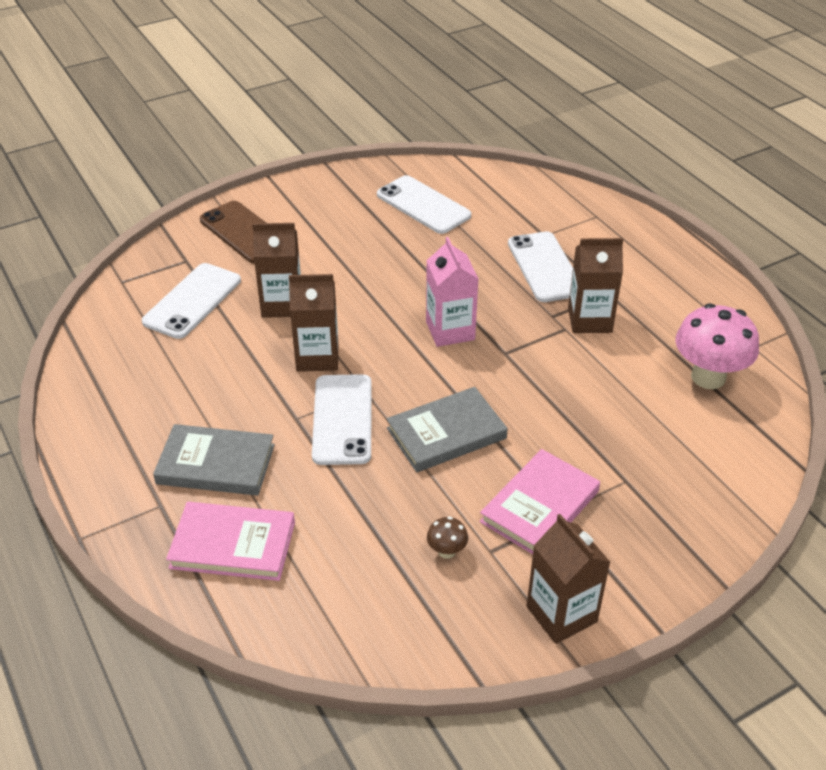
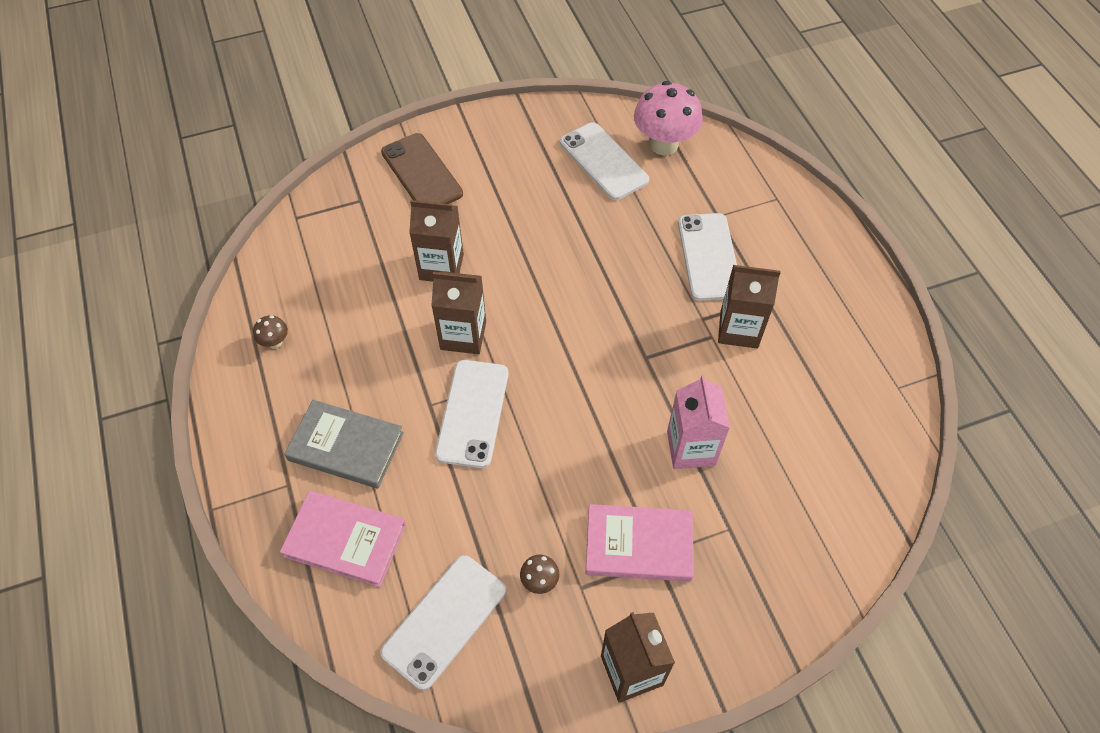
camera: 10 degrees right, 15 degrees up
(121, 386) = (275, 342): none -> brown mushroom
(192, 301) = (358, 250): white phone -> white phone (444, 621)
(446, 433) = (568, 445): grey book -> none
(450, 330) = (597, 322): pink carton -> pink carton (691, 448)
(540, 506) = (638, 545): pink book -> pink book turned 45 degrees clockwise
(708, 377) = (841, 418): pink mushroom -> pink mushroom (664, 145)

